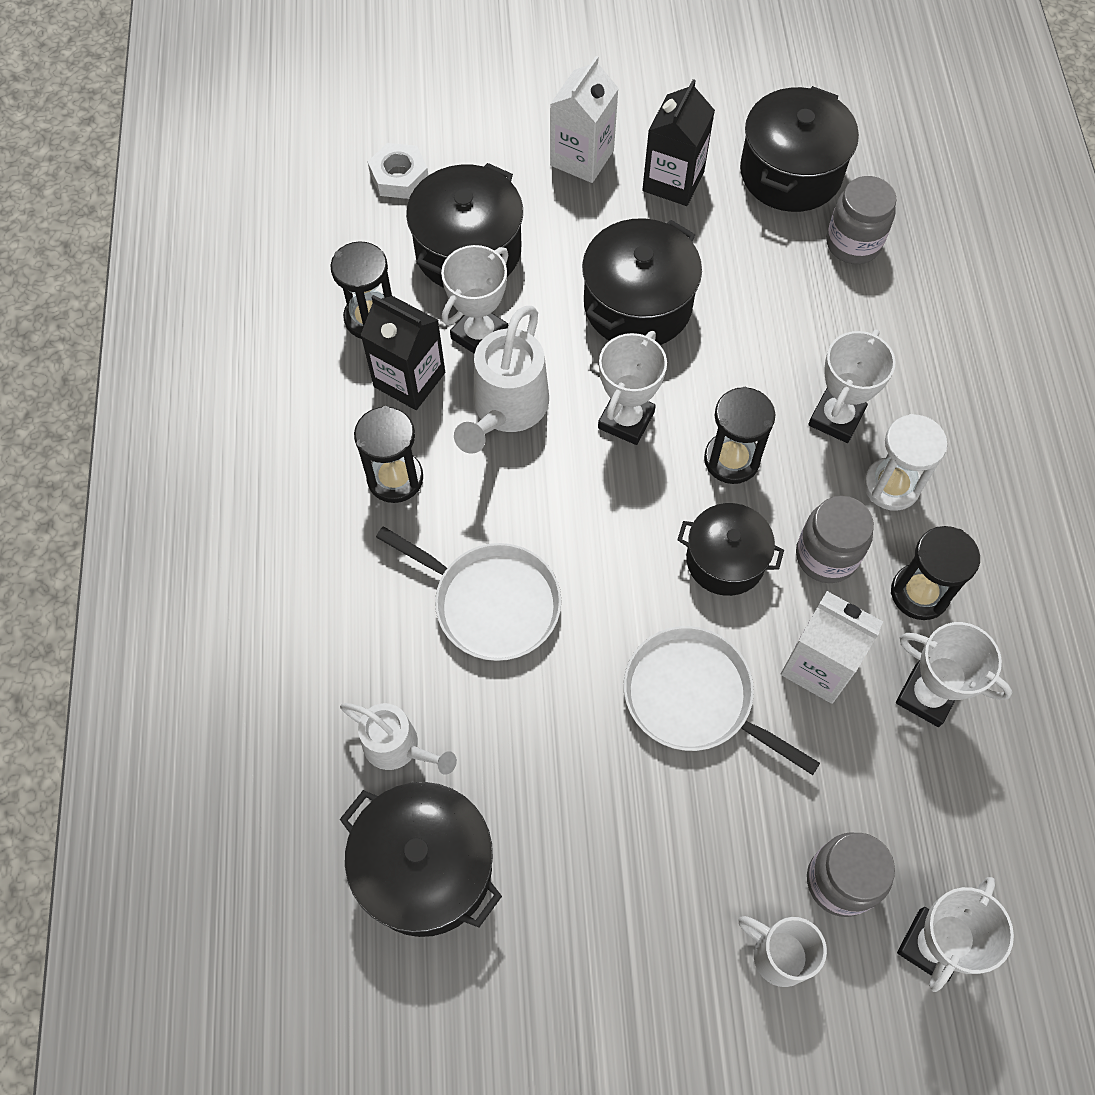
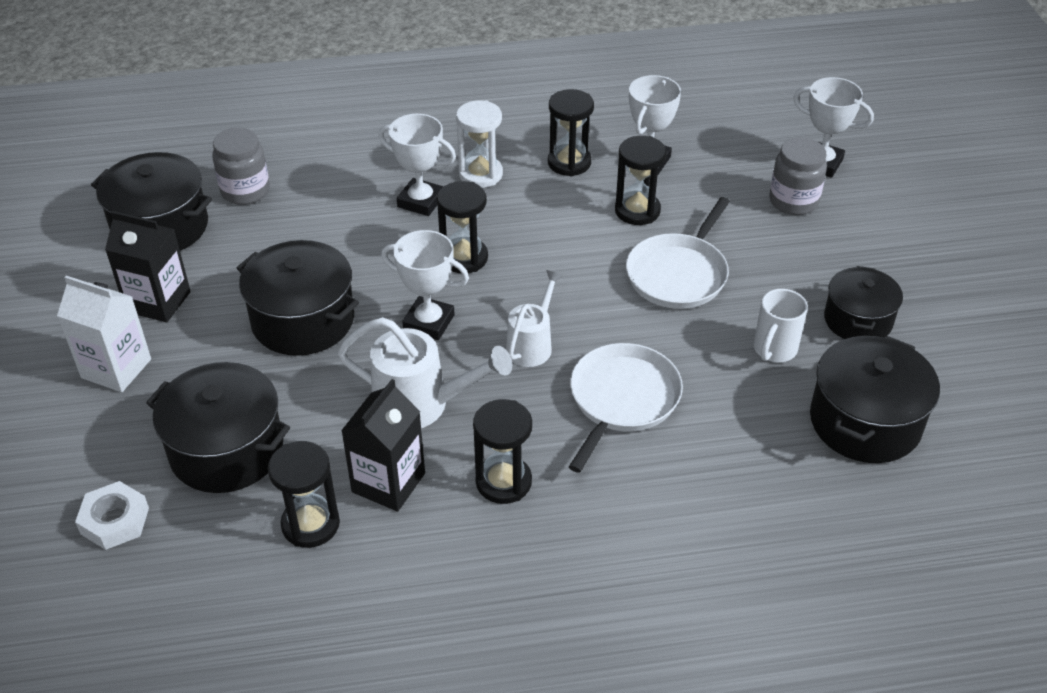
camera: 95 degrees left, 20 degrees down
(398, 748) = (770, 450): white watering can -> white watering can (532, 344)
(479, 335) = (334, 432): white trophy -> none
(725, 560) = (557, 260): black pot -> black pot (858, 320)
(778, 954) = (854, 229): white mug -> white mug (774, 350)
(819, 666) = (637, 211): white carton -> black hourglass
(826, 556) = (545, 207): grey jar -> none

